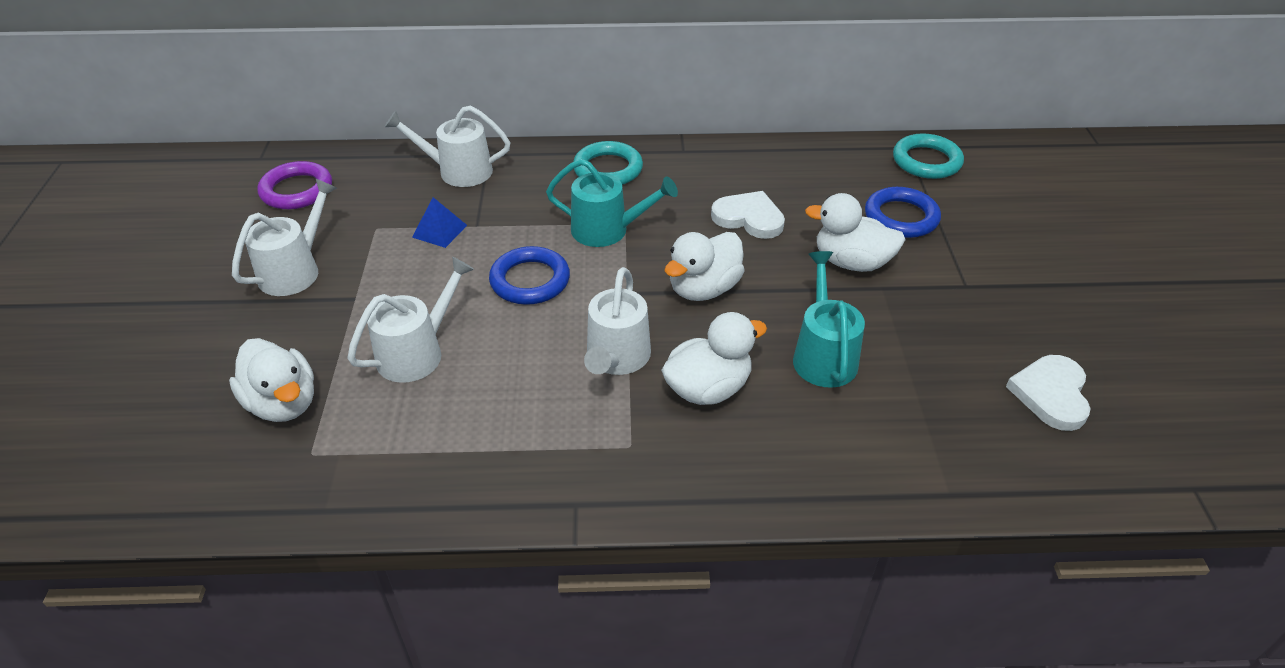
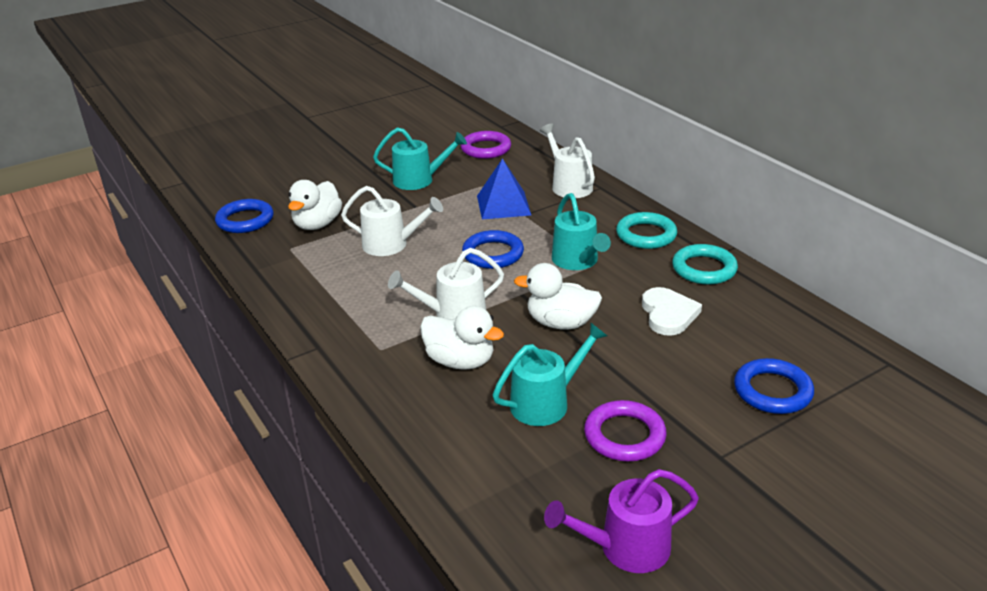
camera: 60 degrees right, 10 degrees down
(171, 479) = (245, 220): none -> blue ring
(295, 270) = (419, 180): white watering can -> turquoise watering can
(439, 231) = (503, 205): blue pyramid -> blue pyramid, size x1.65
(851, 262) = (675, 382): white duck -> none
(905, 327) = (624, 435): none -> purple ring
(926, 161) = (883, 381): turquoise ring -> turquoise ring (704, 269)
(1051, 394) = (625, 548): white heart -> purple watering can

